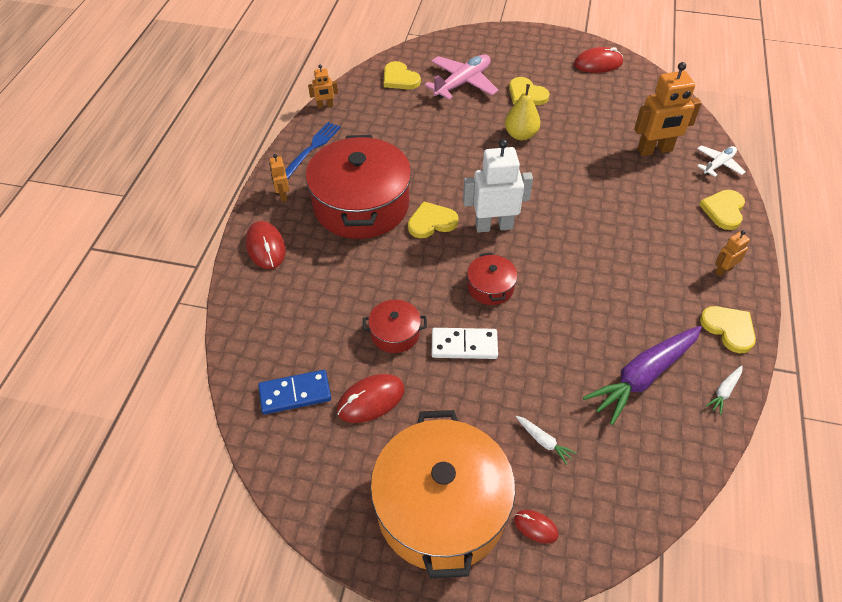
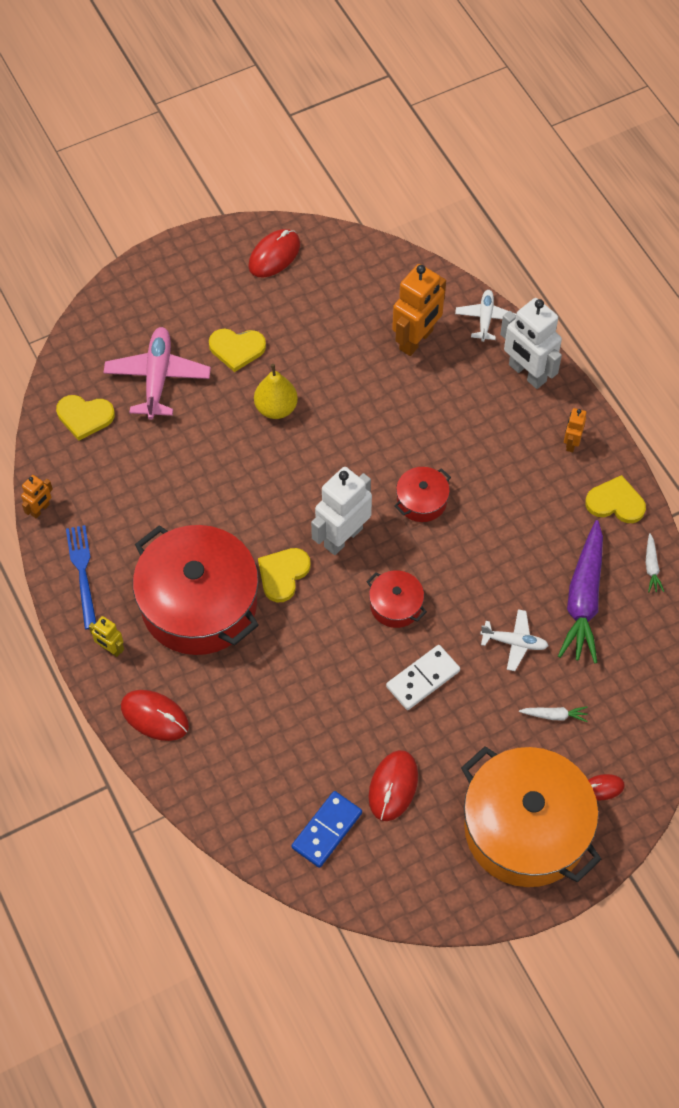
camera: 40 degrees left, 10 degrees up
(282, 195) = (110, 649): orange robot -> yellow robot
(395, 333) = (356, 712): red pot -> red pot (421, 501)
(558, 369) = (514, 642): none -> white plane
(723, 210) = (527, 373): yellow heart -> white robot

